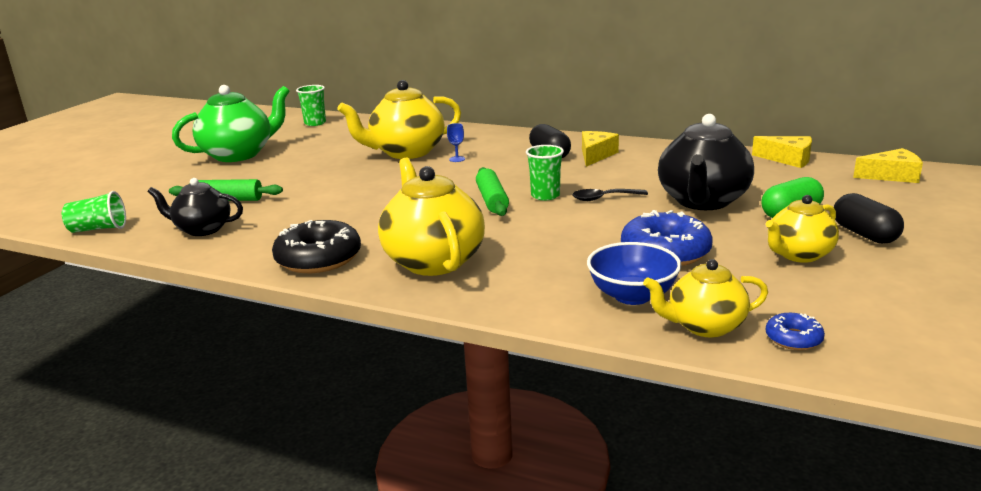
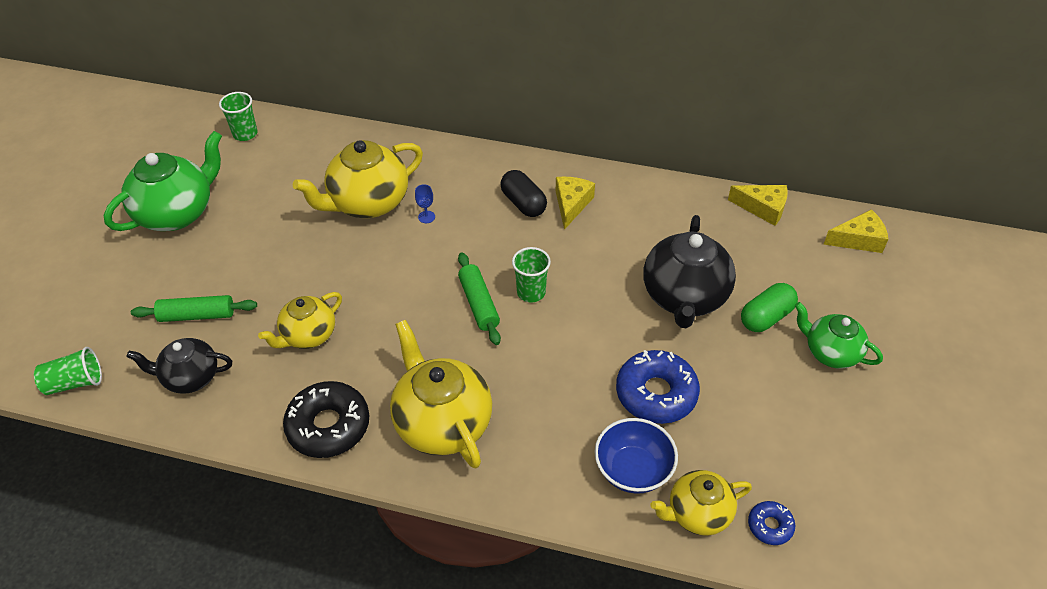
camera: 10 degrees left, 25 degrees up
(603, 198) = (589, 295): black spoon -> none
(798, 255) = (773, 391): yellow teapot -> yellow teapot (308, 335)
(864, 234) = (830, 352): black capsule -> green teapot

